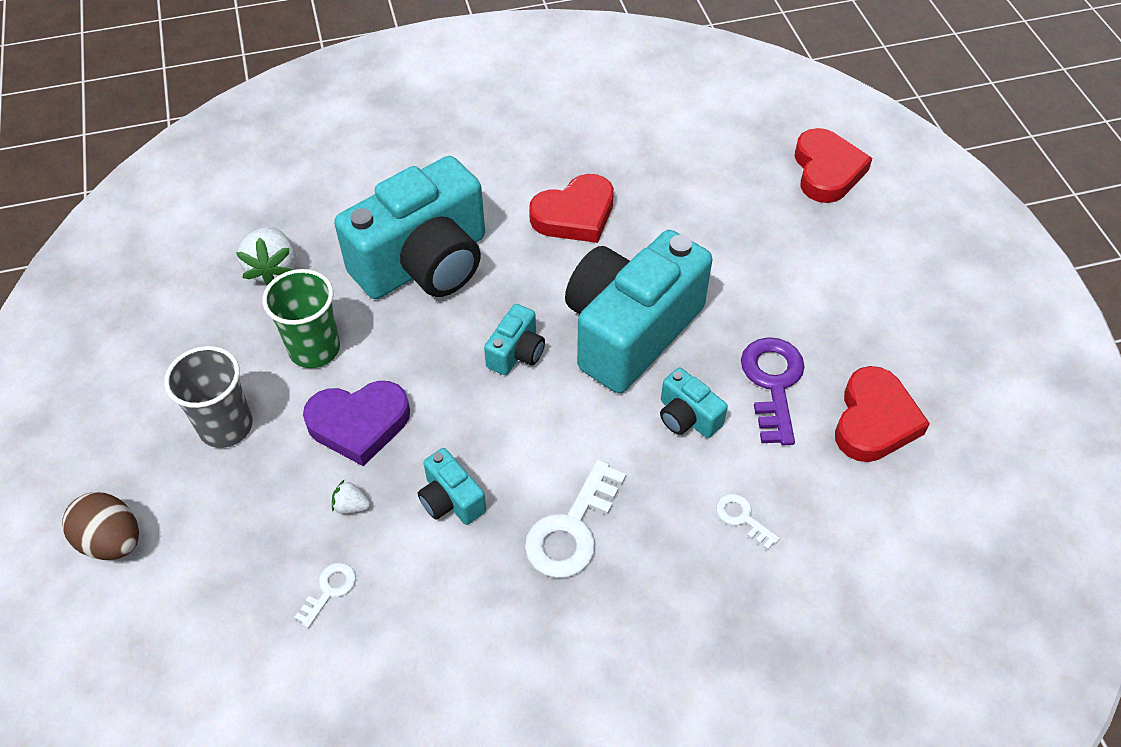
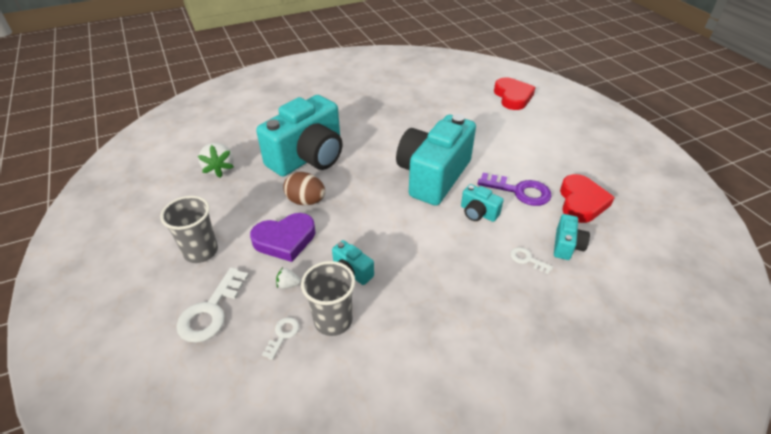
camera: 10 degrees left, 10 degrees down
(112, 541) = (130, 326): brown egg -> brown egg (306, 201)
(314, 349) = (251, 205): green cup -> none
(408, 578) = (333, 320): none -> grey cup
(516, 353) = (371, 193): turquoise camera -> turquoise camera (566, 245)
(572, 529) = (429, 279): white key -> white key (211, 311)
(575, 215) = (387, 127): red heart -> none
(772, 383) = (519, 191): purple key -> purple key turned 120 degrees clockwise

